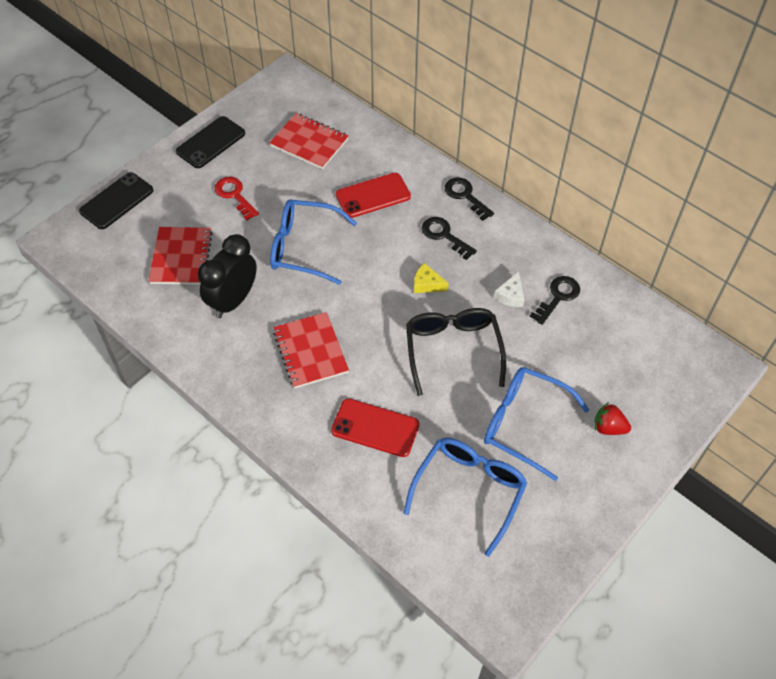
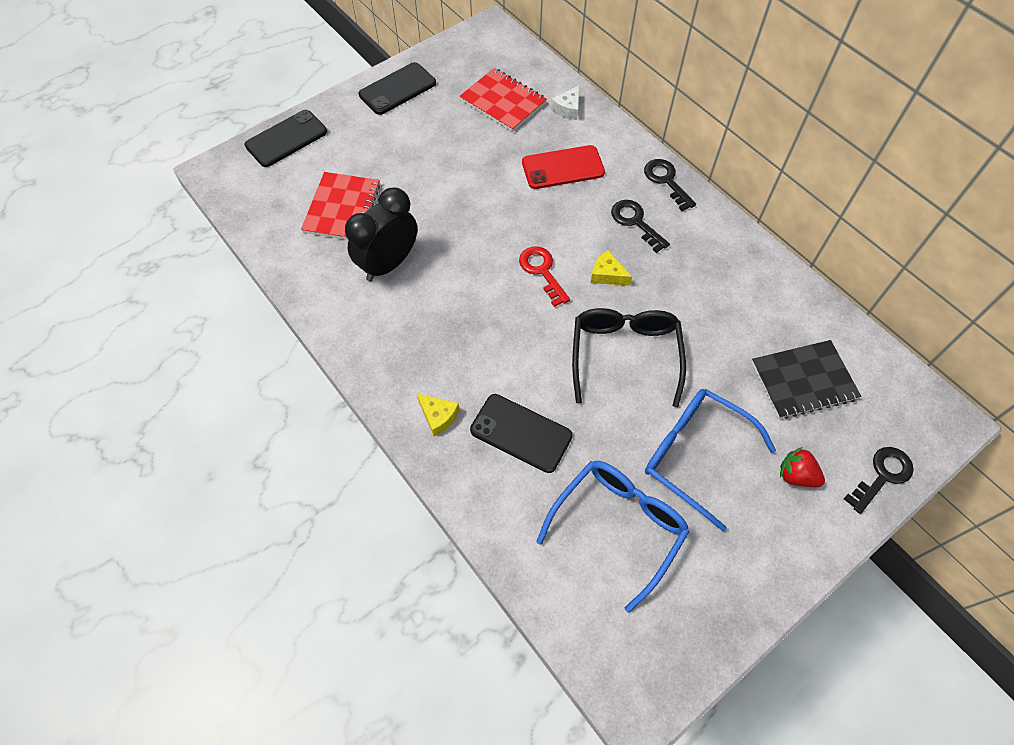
camera: 10 degrees right, 5 degrees up
(234, 195) = (412, 148): red key -> red key (542, 271)
(302, 425) = (438, 416): none -> yellow cheese
(303, 247) = (476, 215): blue glasses -> none
(310, 351) = (463, 333): red notebook -> none
(375, 428) = (521, 433): red phone -> black phone
(510, 295) = (701, 301): white cheese -> white cheese (568, 109)
(558, 297) = (756, 310): black key -> black key (882, 476)
(604, 350) = (803, 381): none -> black notebook

